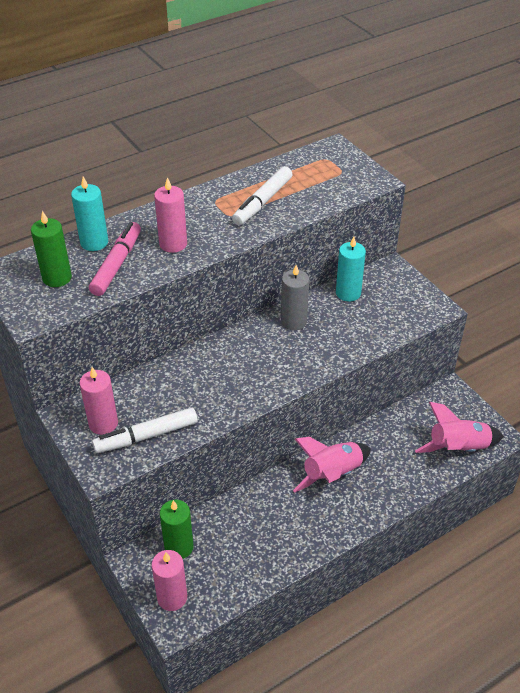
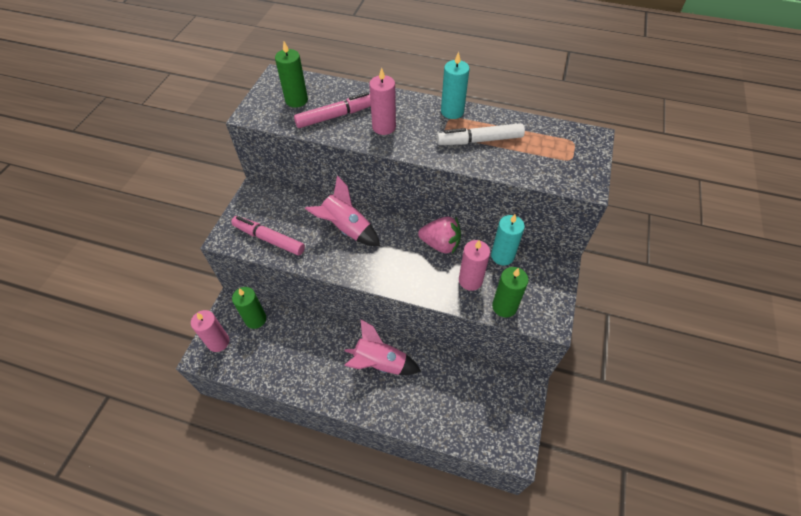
camera: 50 degrees right, 10 degrees up
(94, 242) = (345, 93): turquoise candle -> turquoise candle (452, 111)
(103, 423) = (261, 212): pink candle -> pink candle (470, 280)
(146, 436) = (269, 239): white marker -> pink marker
(293, 321) = (440, 244): grey candle -> pink strawberry
(397, 324) = (504, 306): none -> green candle
(458, 448) = (477, 429): pink rocket -> pink rocket (346, 228)

